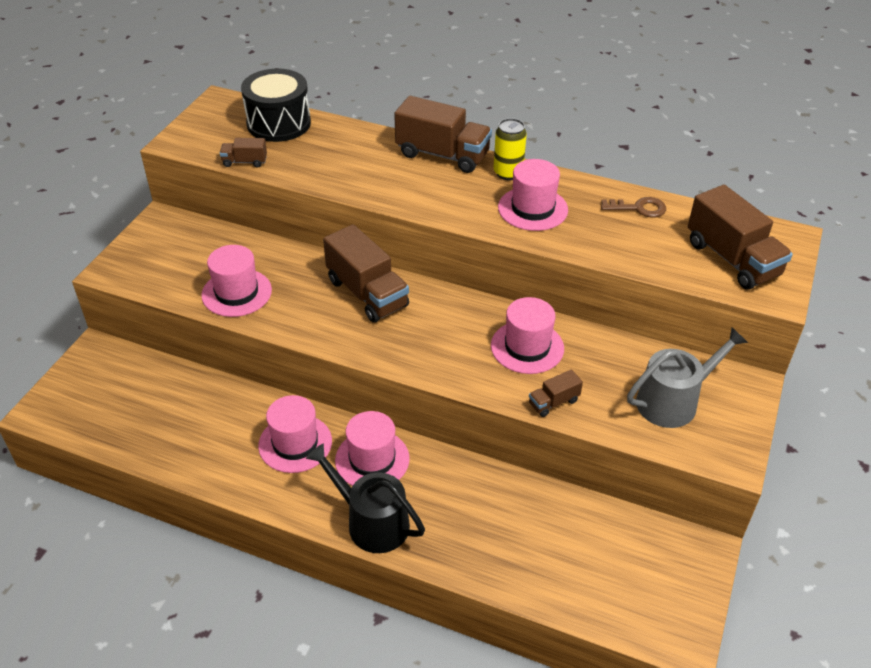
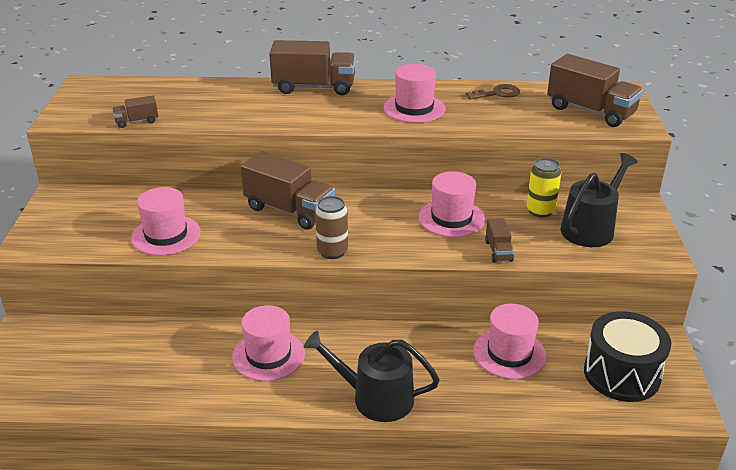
camera: 20 degrees left, 10 degrees down
(278, 123) = (152, 90): black drum -> black drum (621, 374)
(372, 459) = (347, 349): pink hat -> pink hat (509, 353)
(383, 356) = (332, 252): none -> brown can
(508, 173) = (377, 90): yellow can -> yellow can (540, 211)
(553, 402) = (498, 251): brown truck -> brown truck turned 45 degrees counterclockwise
(673, 401) = (590, 228): grey watering can -> black watering can

